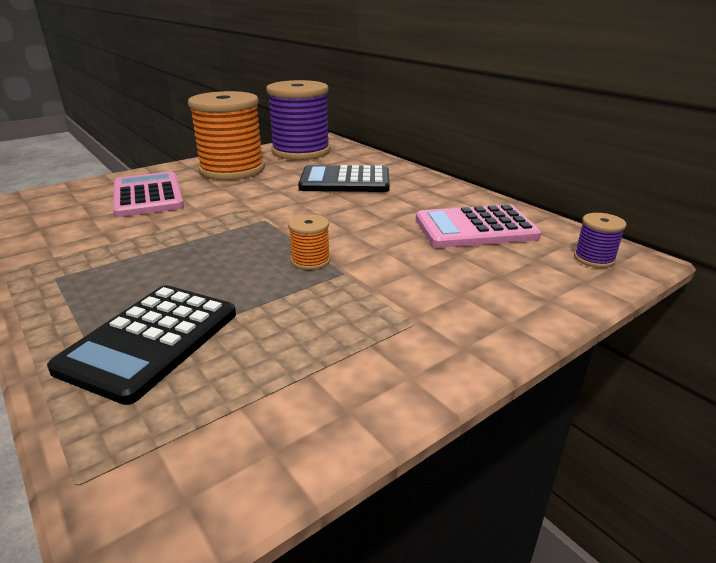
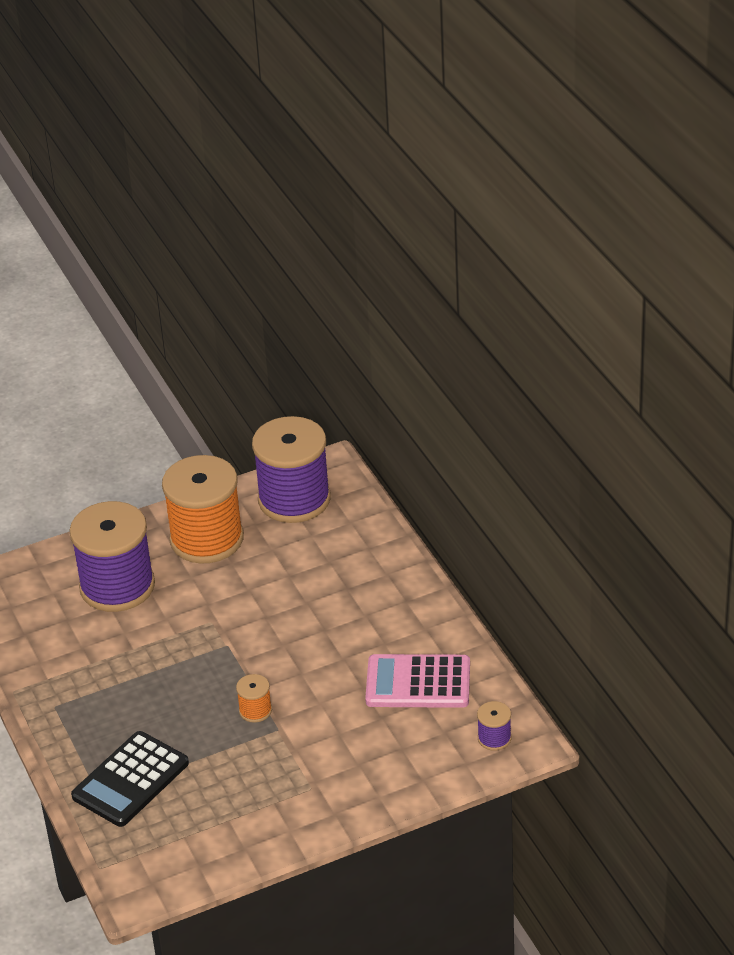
camera: 15 degrees right, 10 degrees up
(148, 196) = (117, 586): pink calculator -> purple spool
(345, 181) = (325, 579): black calculator -> none

